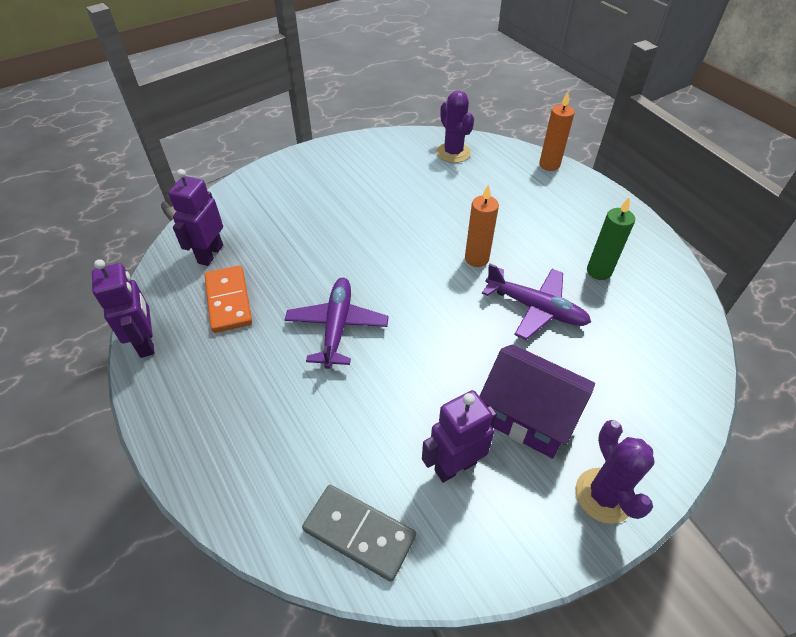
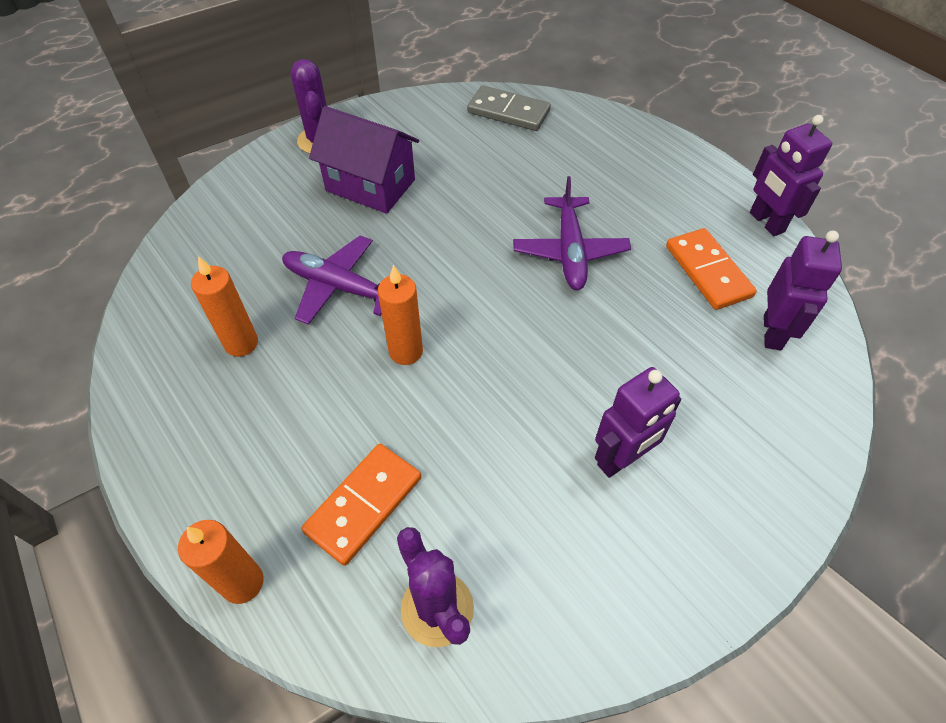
camera: 175 degrees right, 5 degrees up
(455, 466) = (438, 150): purple robot -> purple robot (621, 459)
(493, 187) = (364, 505): none -> orange domino
(599, 271) = (241, 343): green candle -> orange candle

